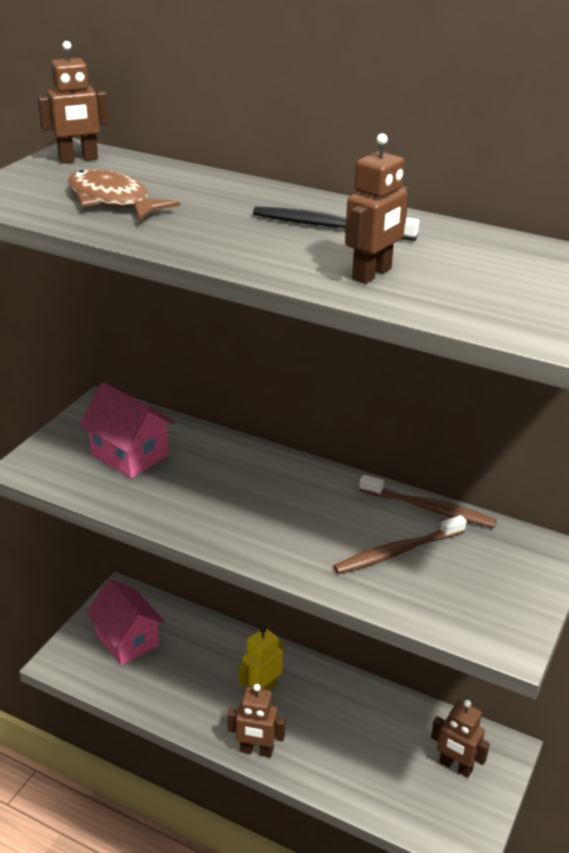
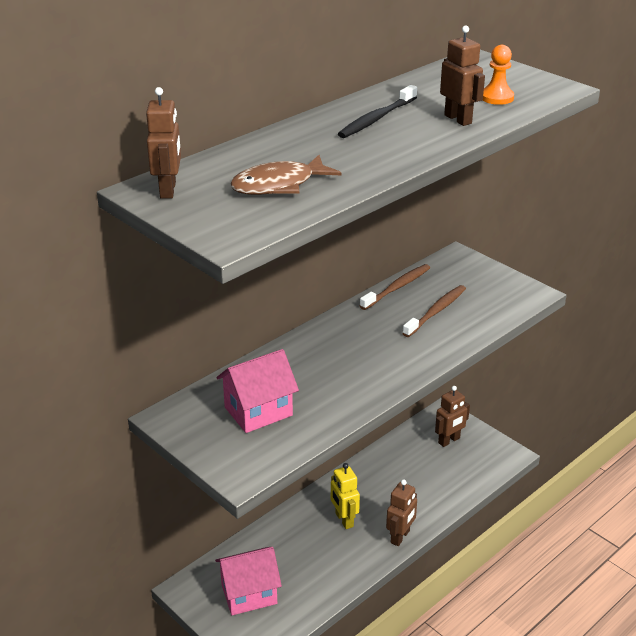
camera: 70 degrees left, 0 degrees up
(397, 552) = (436, 311): brown toothbrush -> brown toothbrush turned 135 degrees counterclockwise
(477, 293) = (496, 97): none -> orange pawn

